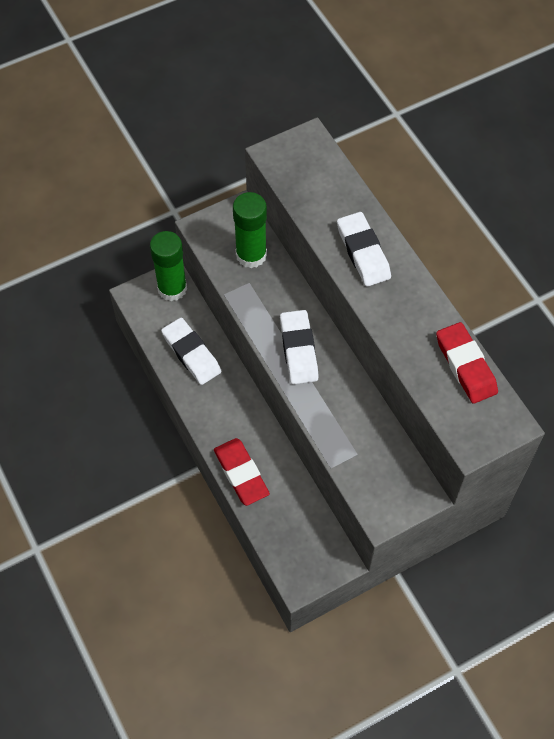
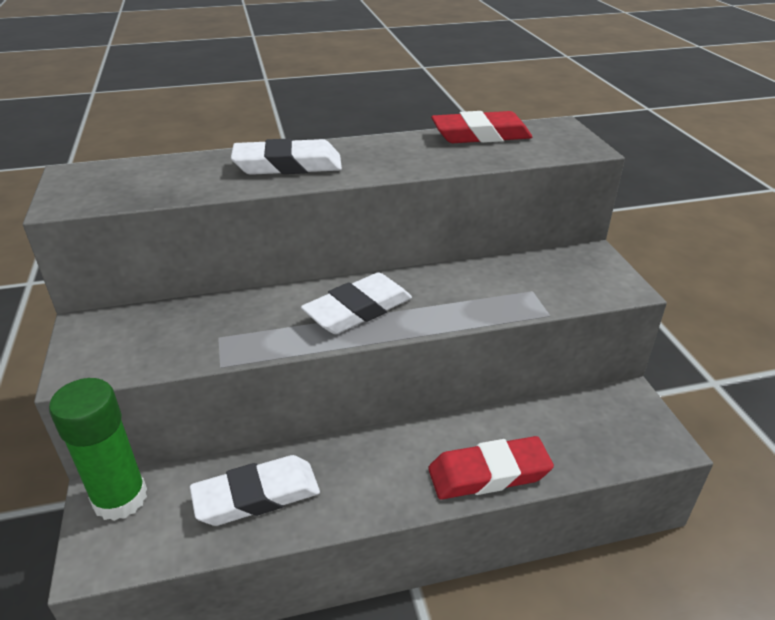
camera: 75 degrees left, 25 degrees down
(251, 255) = (173, 326): green glue stick -> none
(298, 350) = (358, 310): white eraser -> white eraser turned 45 degrees counterclockwise

